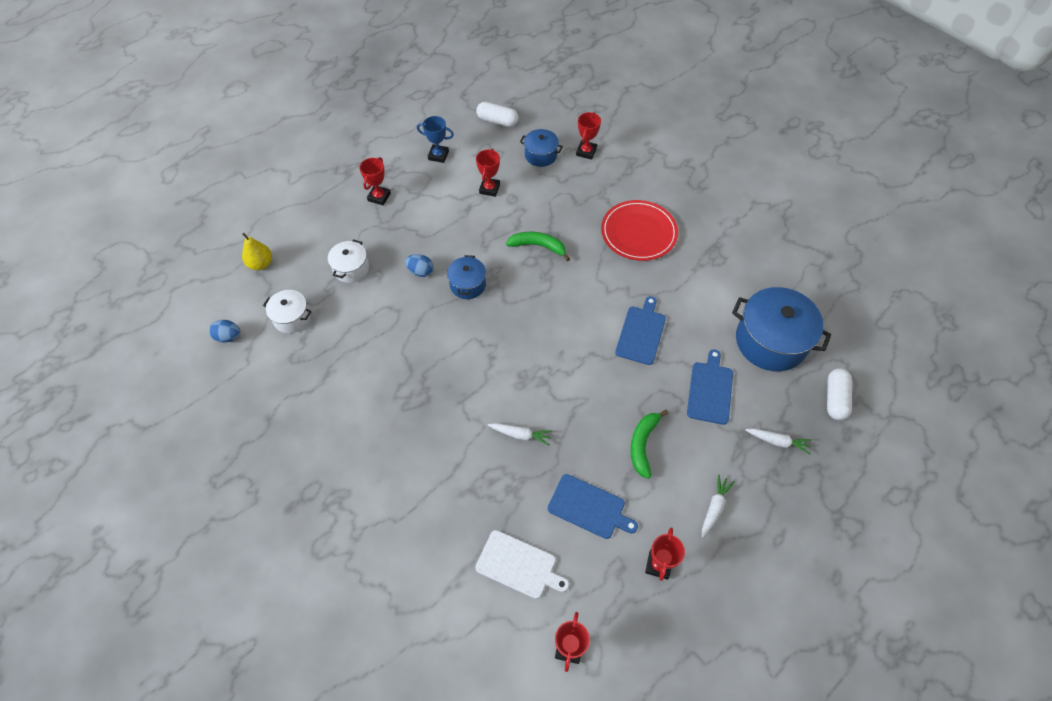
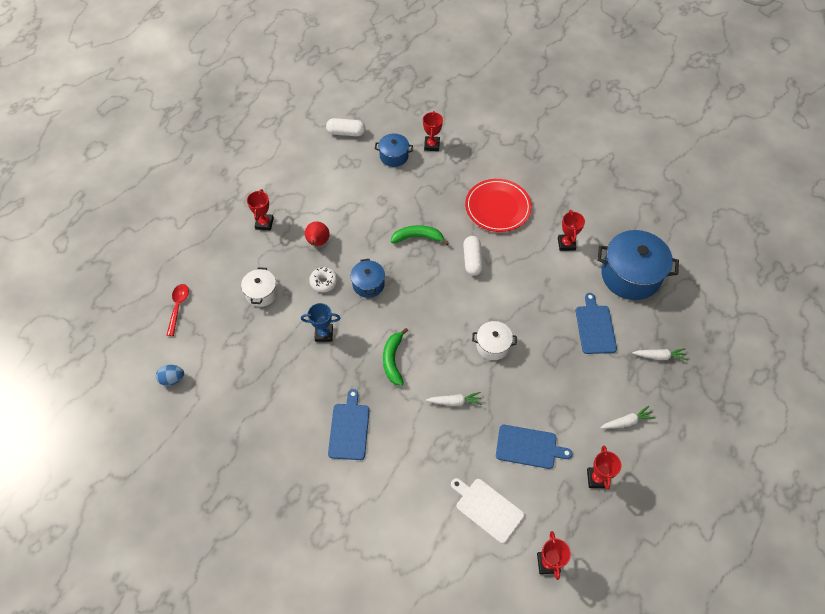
camera: 15 degrees left, 0 degrees up
(261, 264) = (178, 307): yellow pear -> red spoon
(292, 318) = (224, 349): white pot -> white pot (492, 345)
(420, 271) = (324, 282): blue egg -> white donut
(428, 229) = (318, 242): none -> red pear
(438, 155) = (304, 175): blue trophy -> blue trophy (324, 334)
(489, 189) = (359, 195): red trophy -> red trophy (566, 244)
(518, 565) = (487, 508): white cutting board -> white cutting board turned 150 degrees counterclockwise
(641, 333) = (526, 293): blue cutting board -> blue cutting board (349, 429)
(643, 444) = (555, 385): green banana -> green banana (393, 360)
(714, 508) = (626, 422): white carrot -> white carrot turned 60 degrees clockwise
(835, 399) = (693, 311): white capsule -> white capsule (472, 260)

